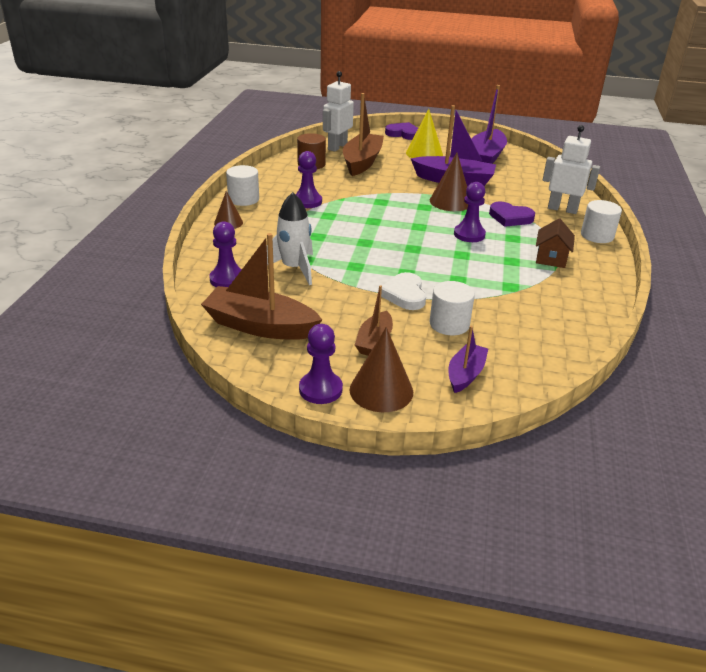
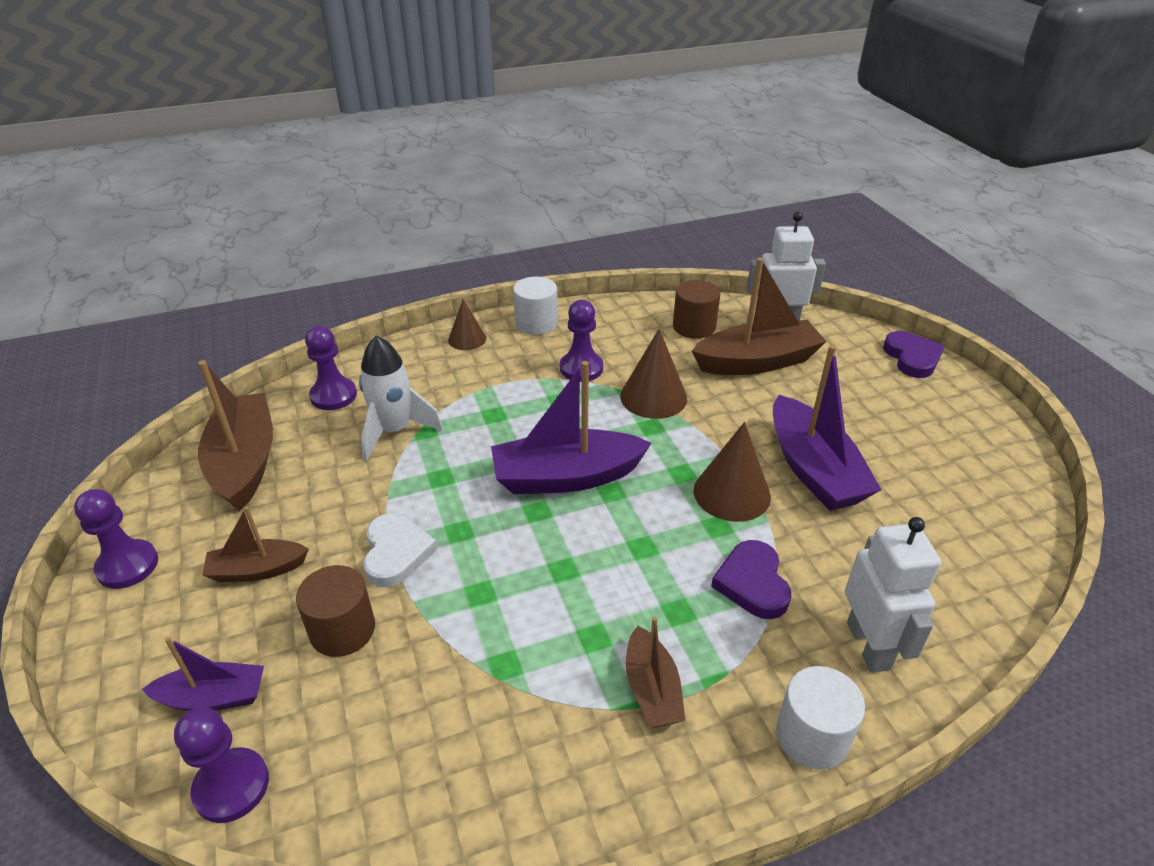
camera: 60 degrees right, 5 degrees up
(381, 390) = (142, 622): brown cone -> brown cone (653, 397)
(404, 294) = (396, 553): white heart -> white heart turned 120 degrees clockwise
(424, 153) = (870, 404): yellow cone -> none
(449, 324) = (342, 630): white cylinder -> brown cylinder
(469, 234) = (638, 554): purple pawn -> purple pawn (231, 786)
(485, 157) = (954, 472): purple boat -> purple boat (566, 477)
(551, 258) = (652, 689): brown house -> brown boat

